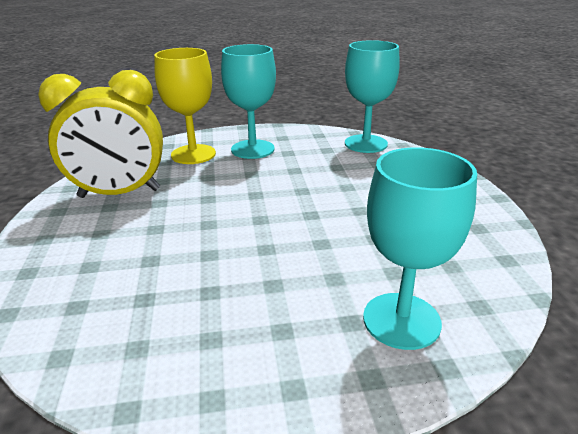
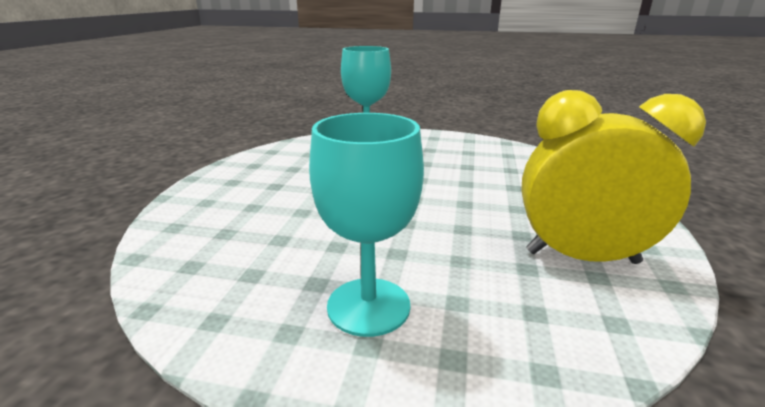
camera: 160 degrees left, 5 degrees down
(193, 154) = (483, 320): yellow goblet -> none
(366, 144) = (180, 271): turquoise goblet -> none

